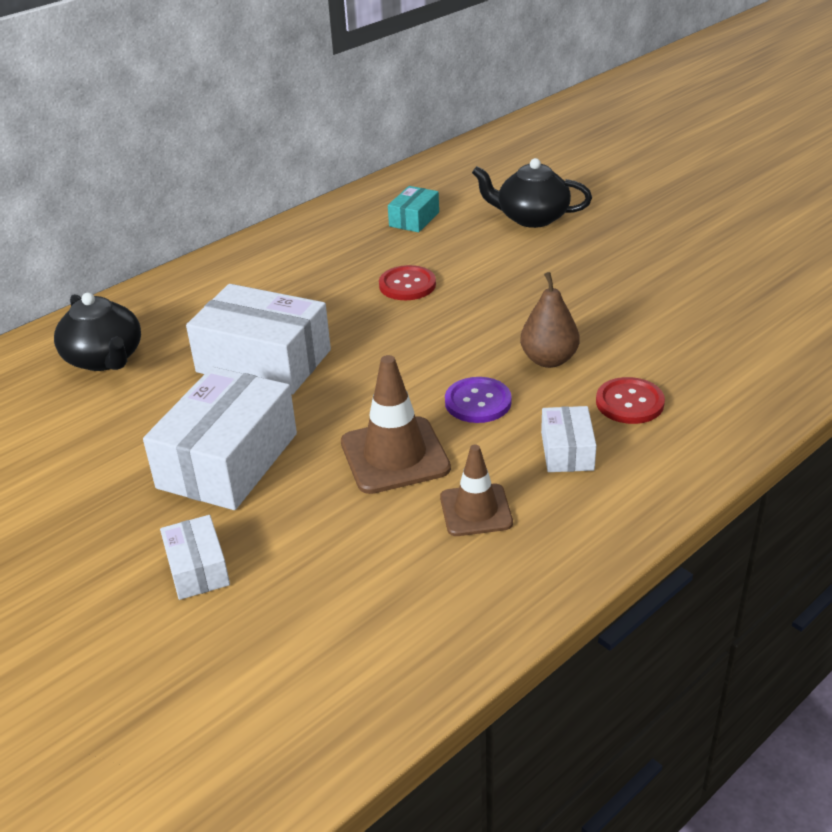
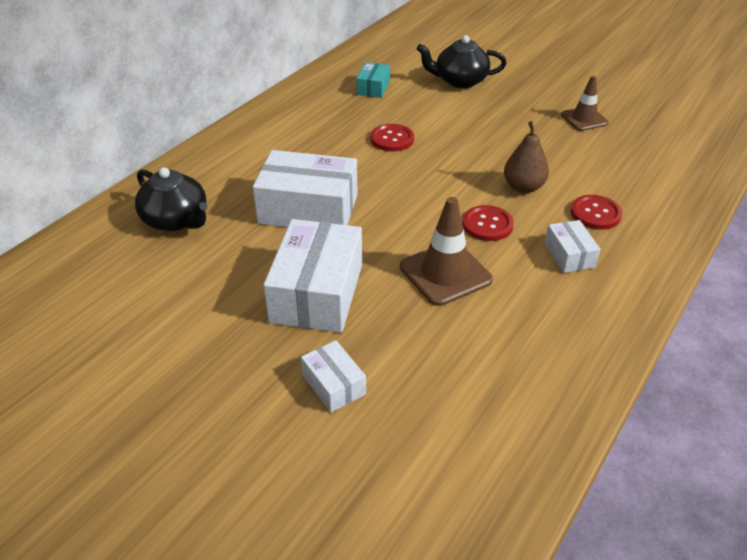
camera: 15 degrees left, 5 degrees up
(476, 510) = (525, 308): brown traffic cone -> brown traffic cone (584, 119)
(478, 402) = (487, 225): purple button -> red button

